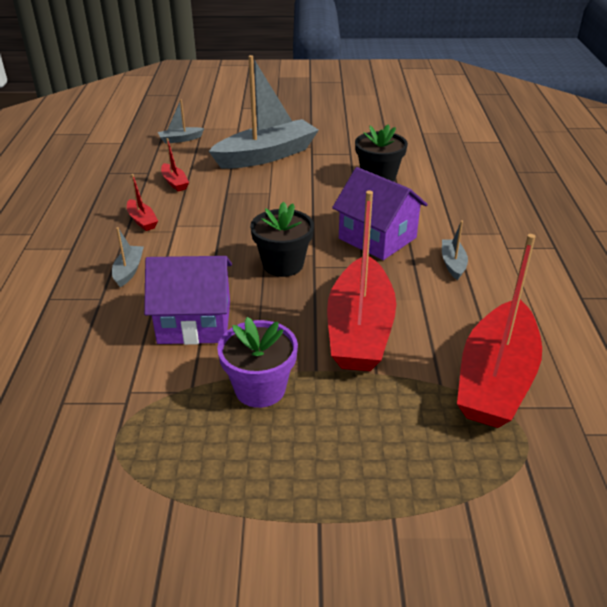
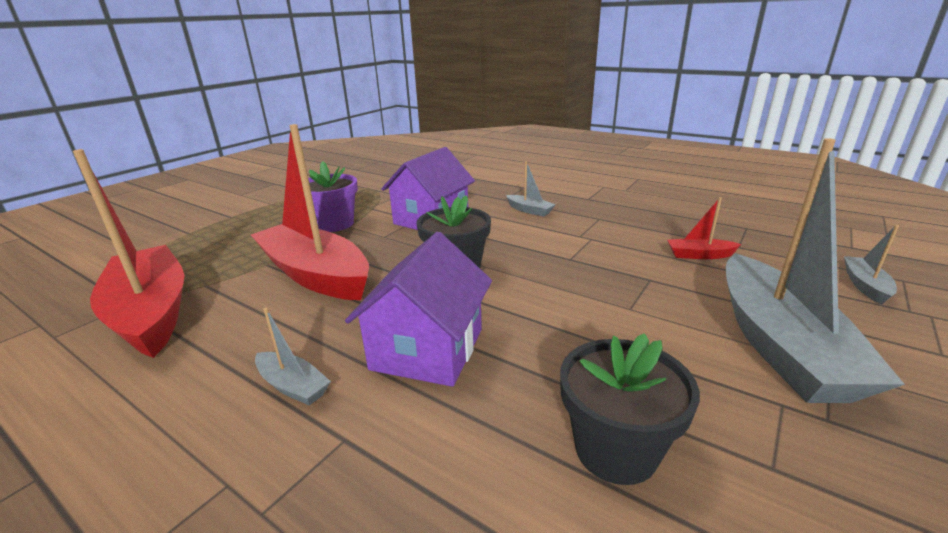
camera: 125 degrees right, 10 degrees down
(142, 221) = (613, 226): red boat -> none
(377, 238) = (427, 349): purple house -> purple house turned 60 degrees counterclockwise

